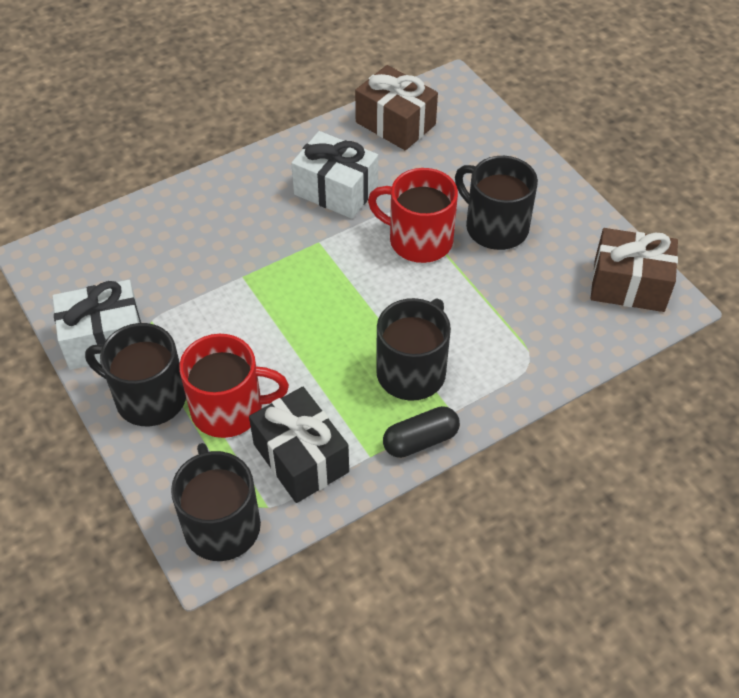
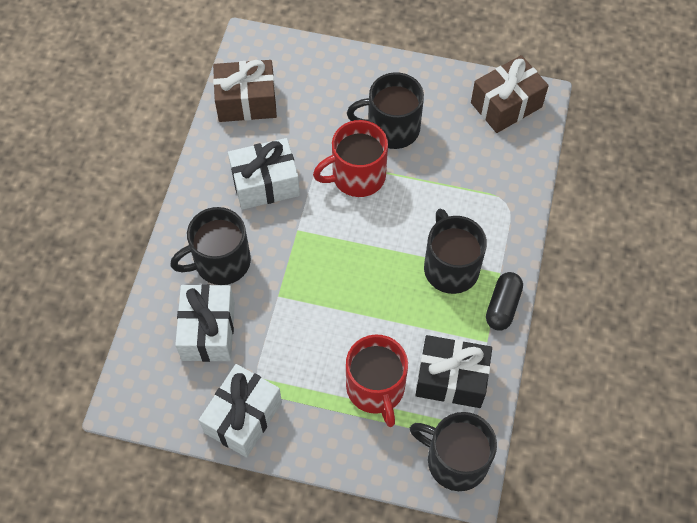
camera: 45 degrees left, 10 degrees up
(148, 397) = (318, 427): black mug -> black mug (220, 262)
(159, 258) = (208, 331): none -> white gift
(229, 409) = (376, 388): red mug -> red mug turned 120 degrees clockwise

